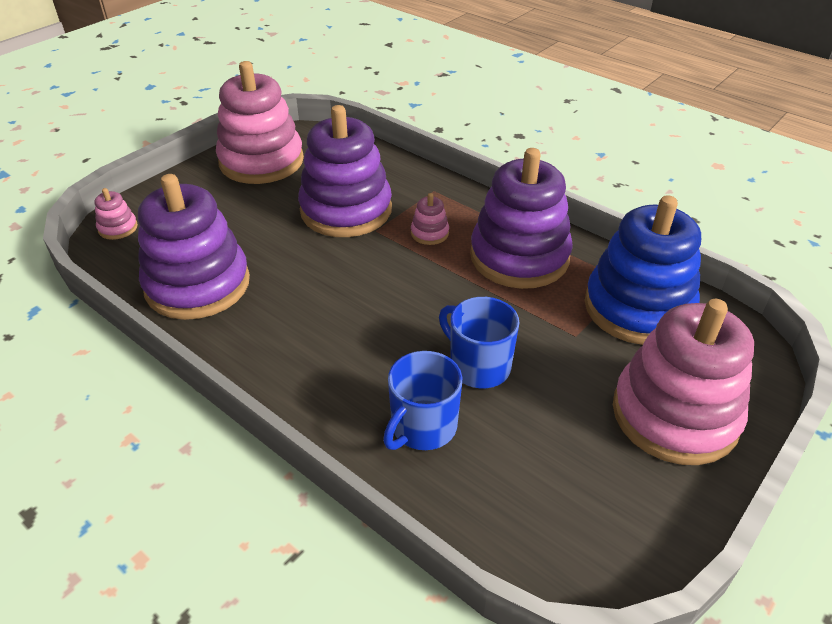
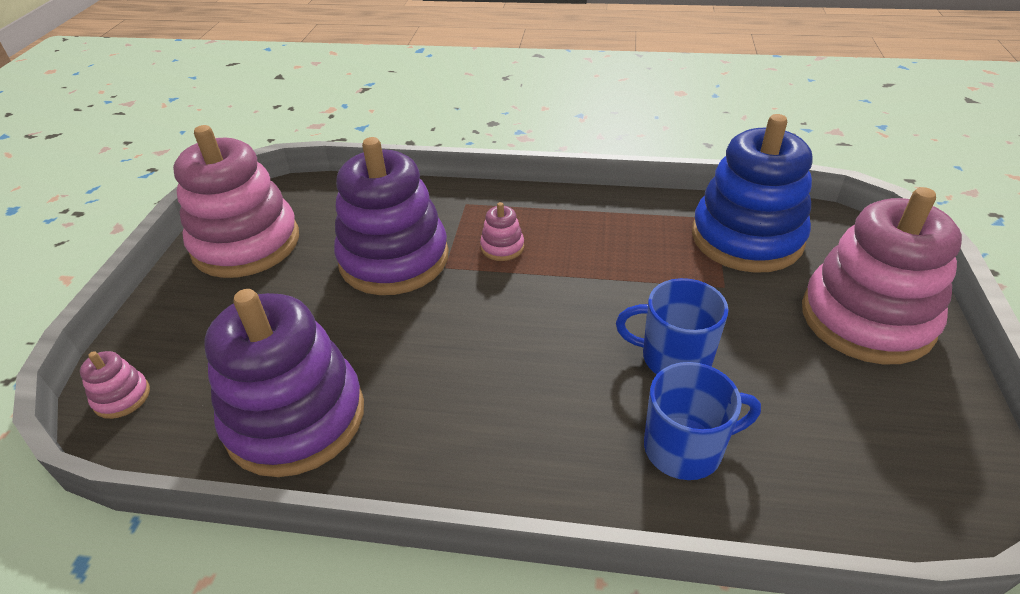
camera: 30 degrees left, 0 degrees up
(422, 427) = (685, 448): blue mug -> blue mug turned 105 degrees counterclockwise
(519, 257) = (606, 235): purple stacking toy -> none

